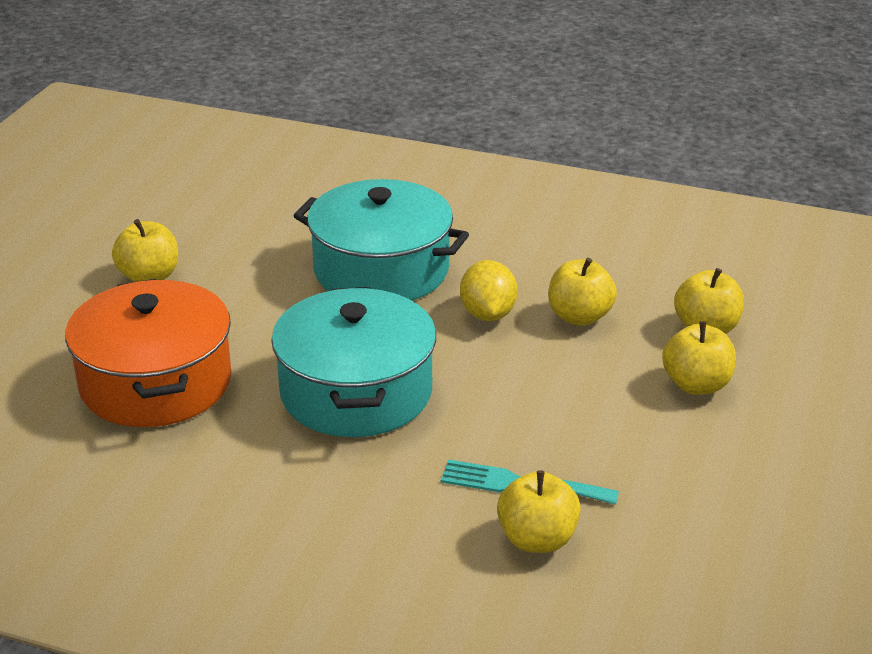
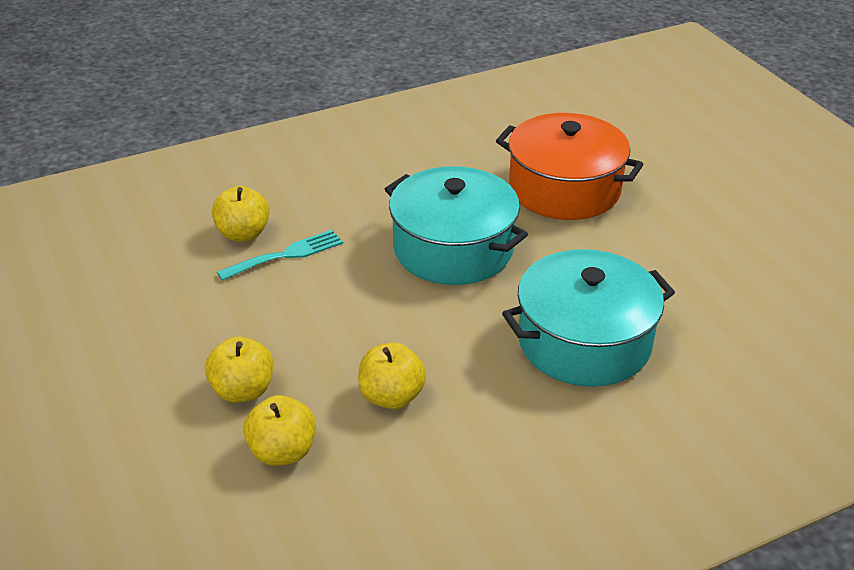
camera: 135 degrees right, 5 degrees up
(149, 277) = (702, 239): yellow apple -> none
(488, 314) = (457, 354): yellow lemon -> none

